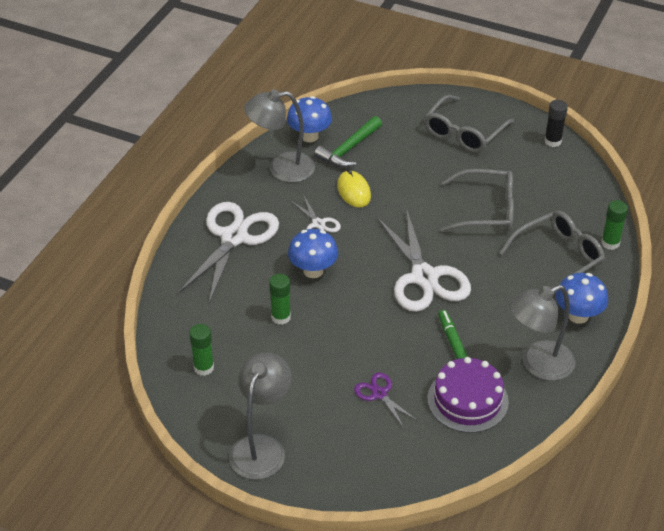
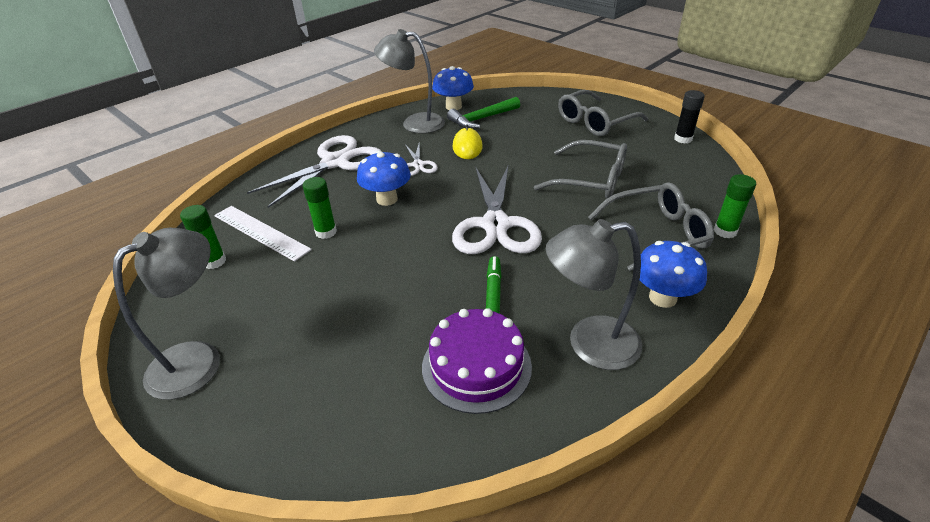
camera: 20 degrees right, 5 degrees down
(221, 330) = (261, 232): none -> white ruler
(379, 394) = (373, 332): purple scissors -> none

